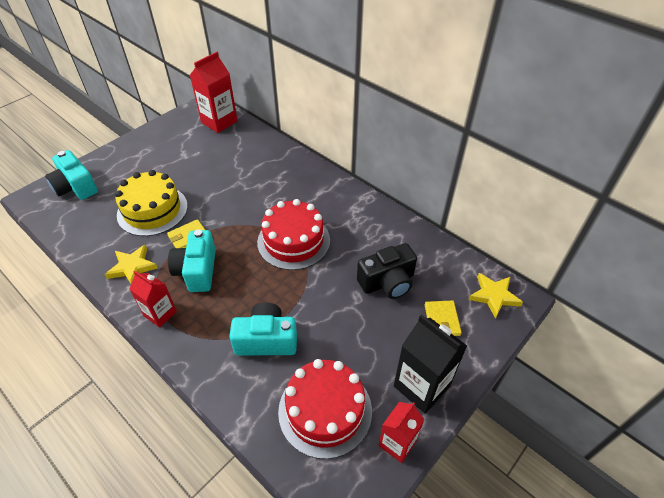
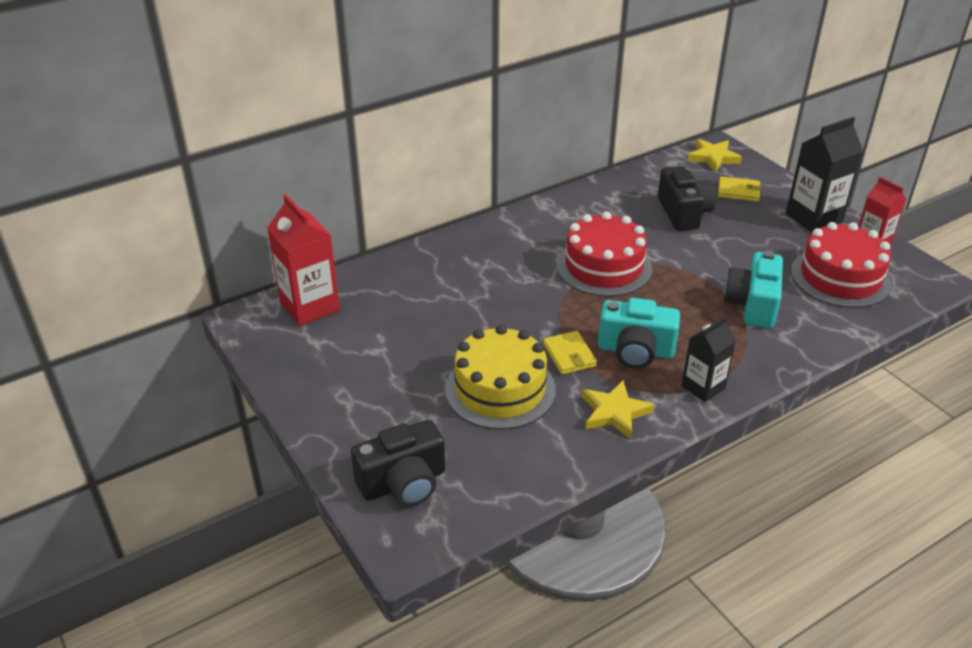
camera: 75 degrees left, 10 degrees down
(76, 187) = (403, 483): turquoise camera -> black camera
(160, 314) = (703, 387): red carton -> black carton

